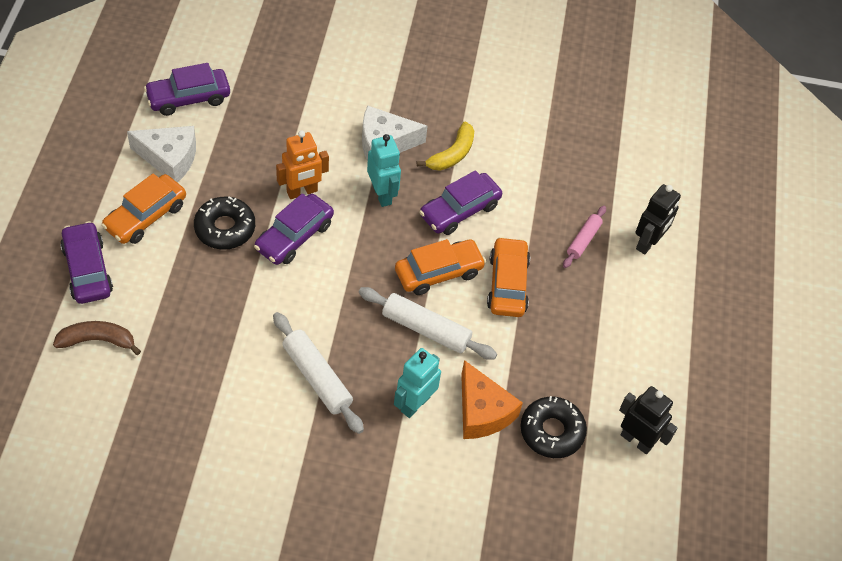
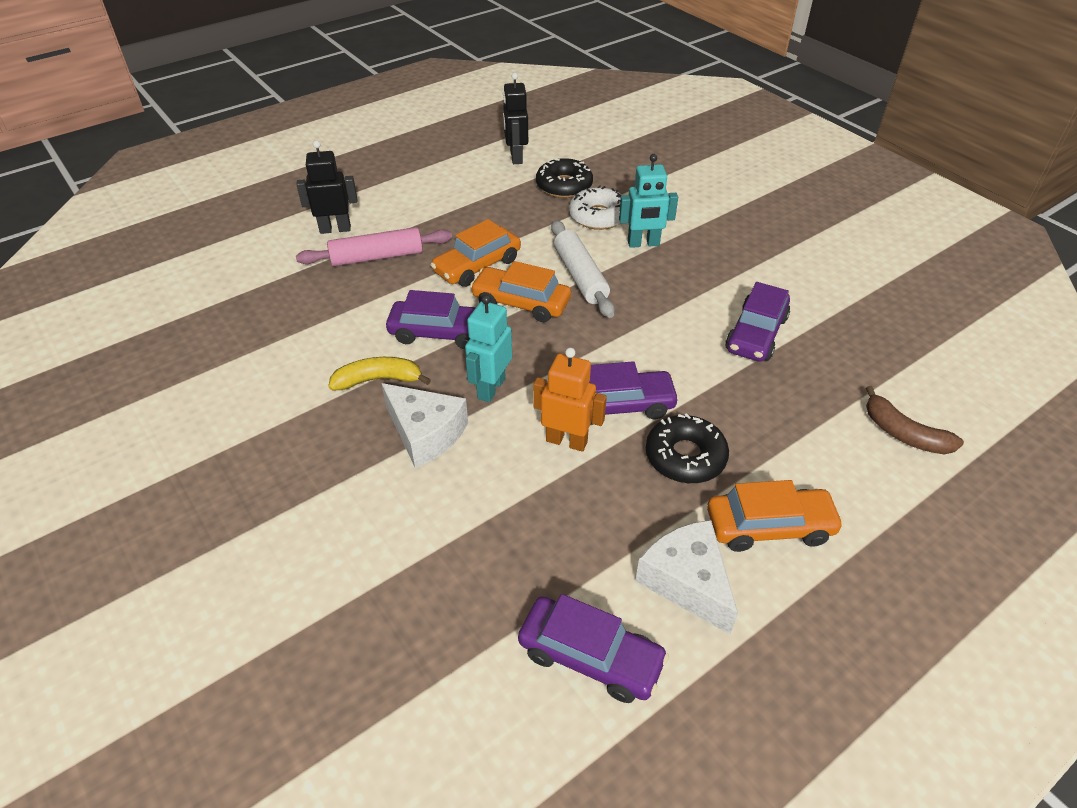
camera: 130 degrees left, 10 degrees down
(87, 270) = (879, 509): purple car -> purple car (756, 334)
(317, 377) = (706, 296): white rolling pin -> none
(482, 411) = (598, 216): orange cheese -> white donut
(583, 240) = (377, 257): pink rolling pin -> pink rolling pin, size x1.64

